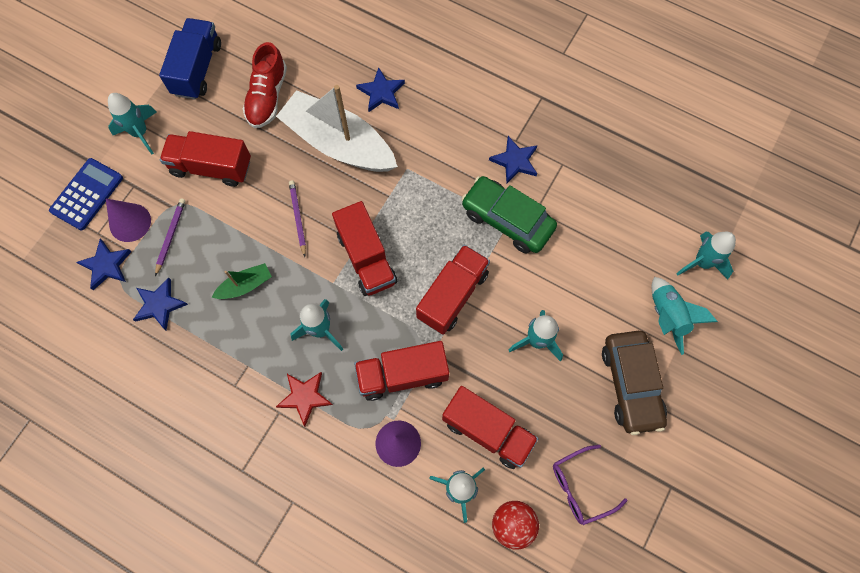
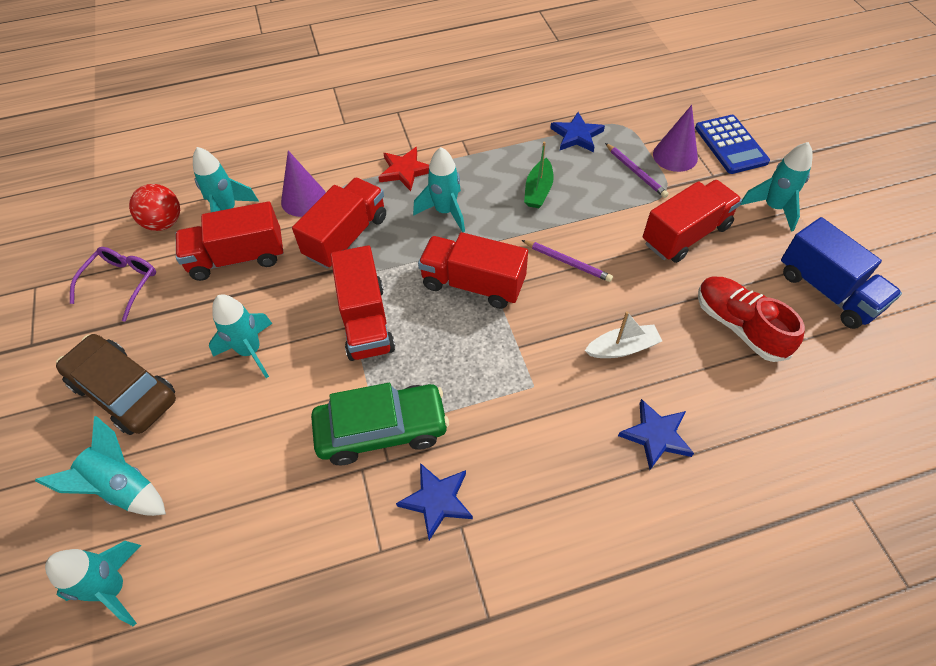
camera: 135 degrees right, 15 degrees down
(106, 265) = (645, 125): blue star -> none
(338, 143) = (622, 348): white boat -> white boat, size x0.44

